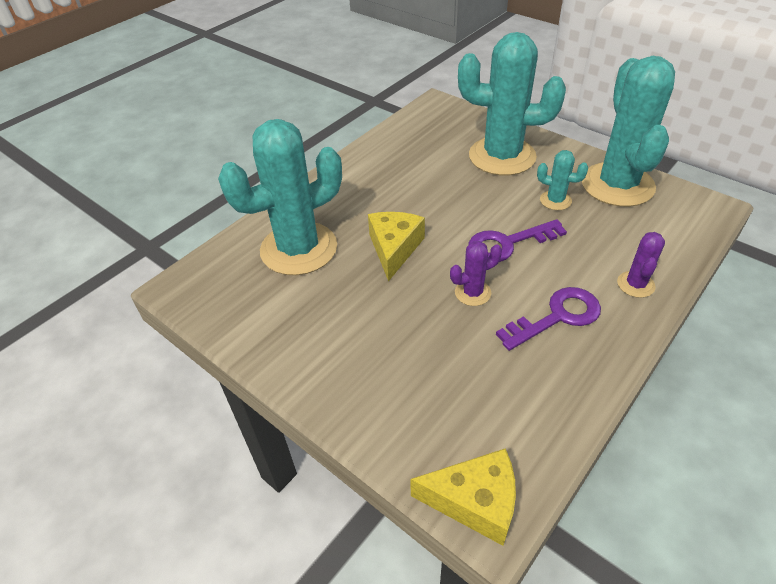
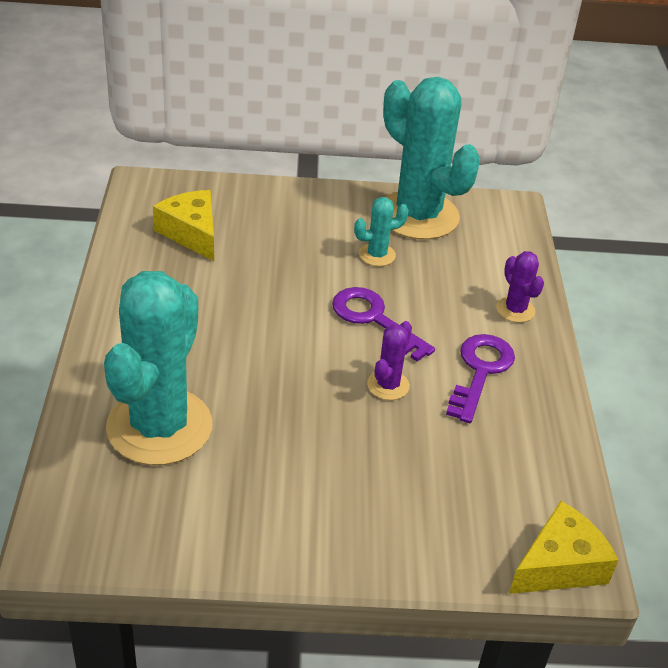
camera: 45 degrees left, 5 degrees down
(394, 249) = (267, 377): yellow cheese -> yellow cheese (191, 233)
(502, 156) = (280, 225): turquoise cactus -> none
(508, 243) = (374, 320): purple key -> purple key turned 105 degrees clockwise

